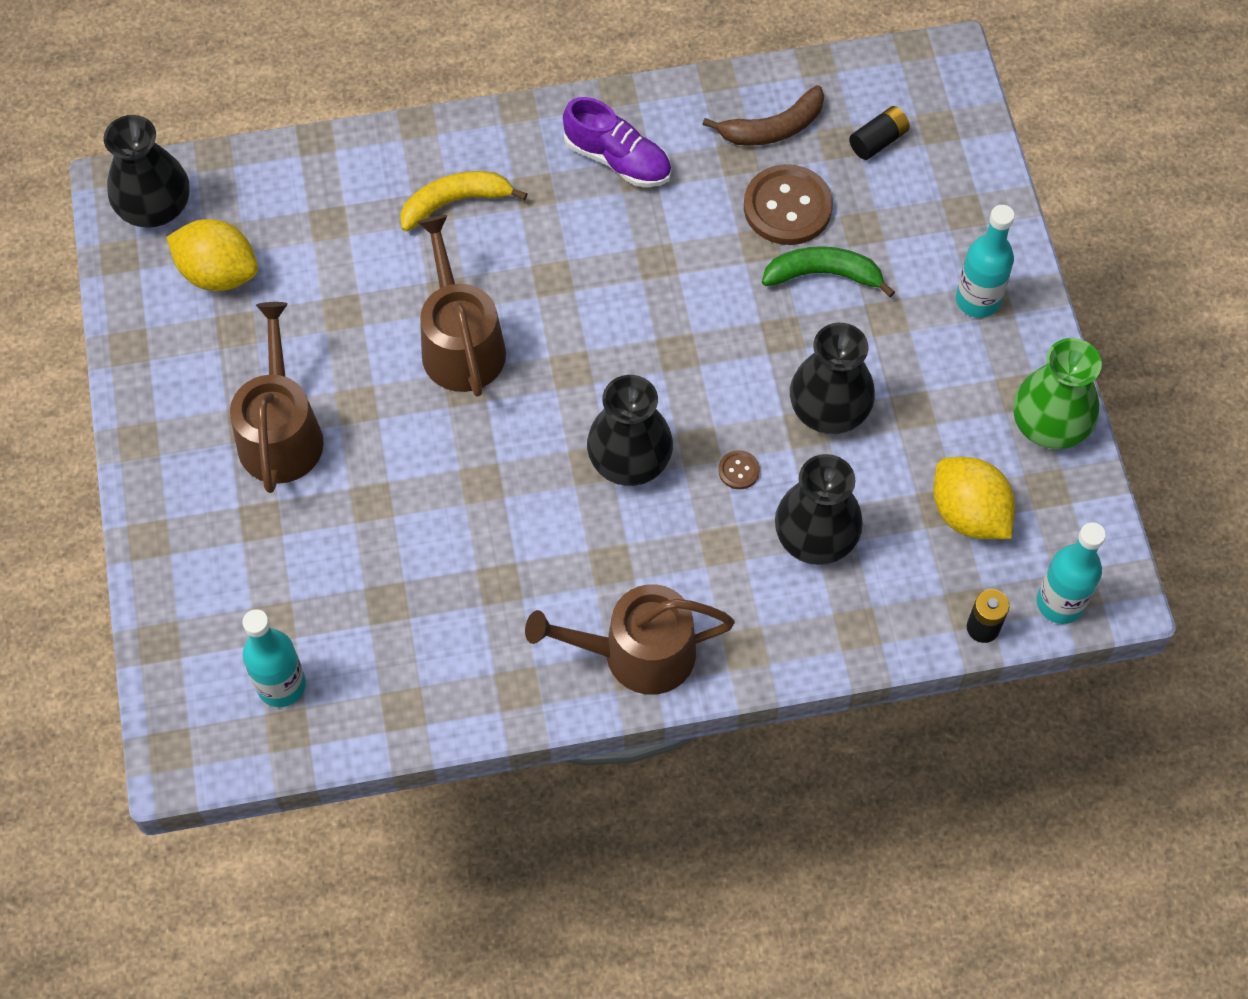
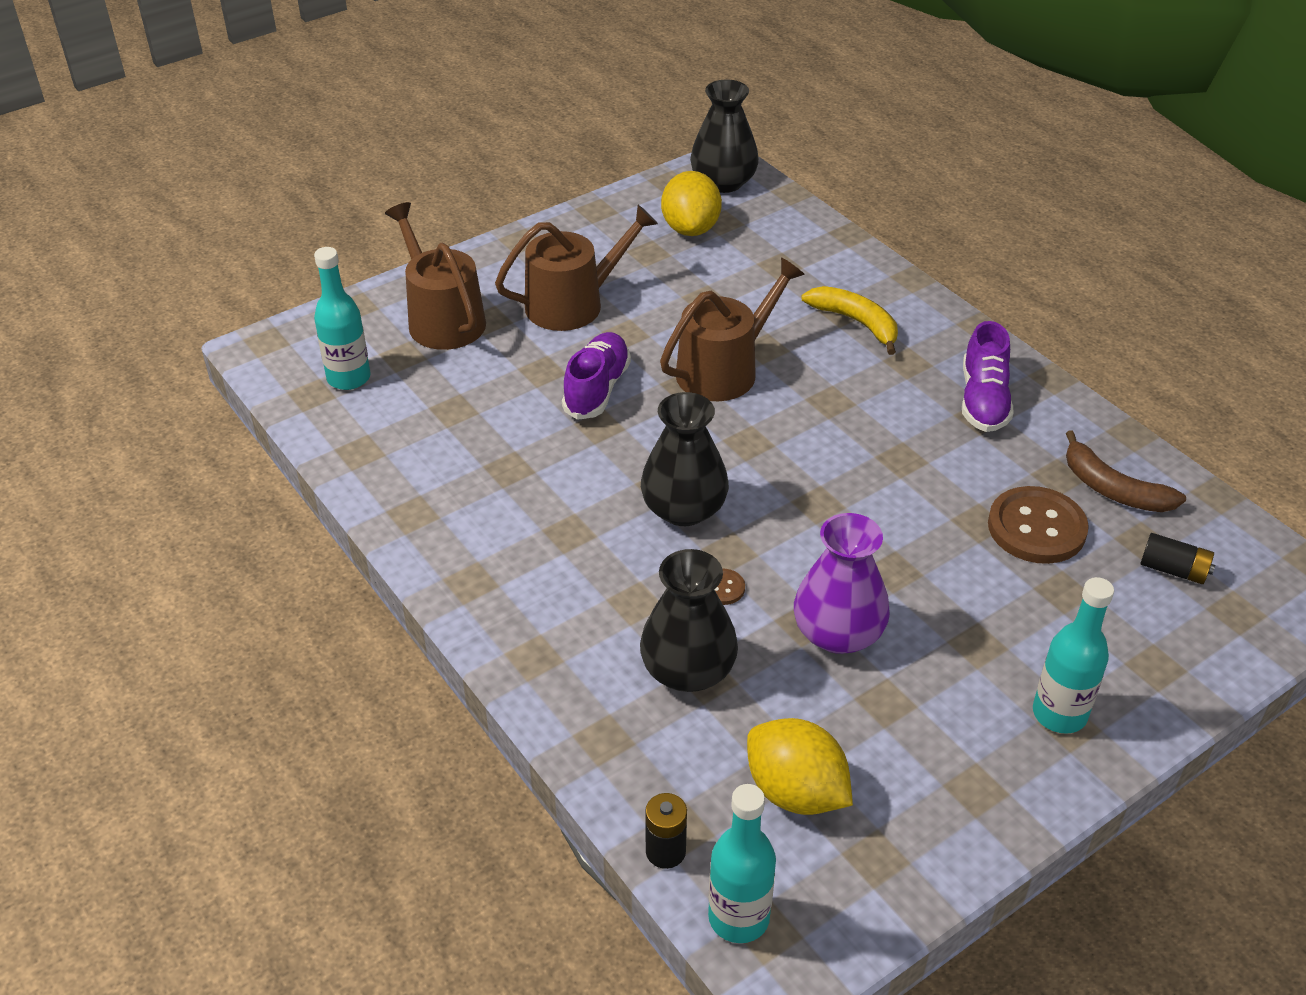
camera: 65 degrees right, 20 degrees down
(427, 464) = (597, 389): none -> purple shoe
(637, 653) = (487, 580): brown watering can -> brown watering can (442, 318)
(823, 274) = (984, 579): green banana -> none
(829, 409) = (838, 633): black vase -> purple vase
(968, 514) = (795, 792): yellow lemon -> yellow lemon turned 75 degrees counterclockwise
(1049, 423) = (958, 832): green vase -> none

